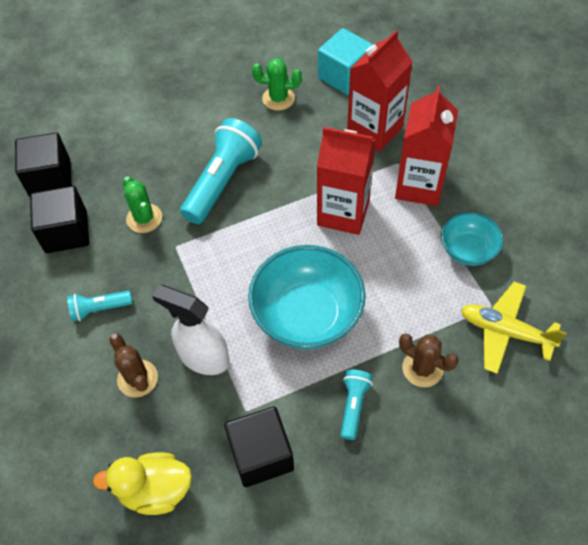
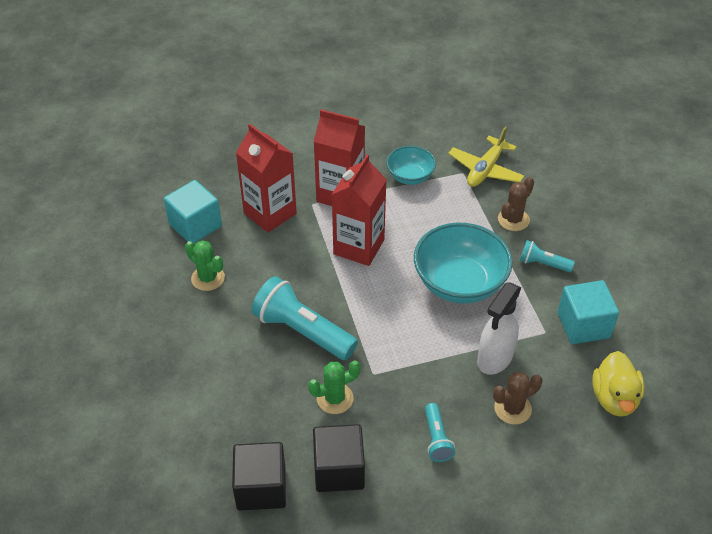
camera: 85 degrees left, 10 degrees down
(261, 455) = (583, 325): black cube -> turquoise cube
(278, 98) = (208, 278): green cactus -> green cactus turned 60 degrees counterclockwise

